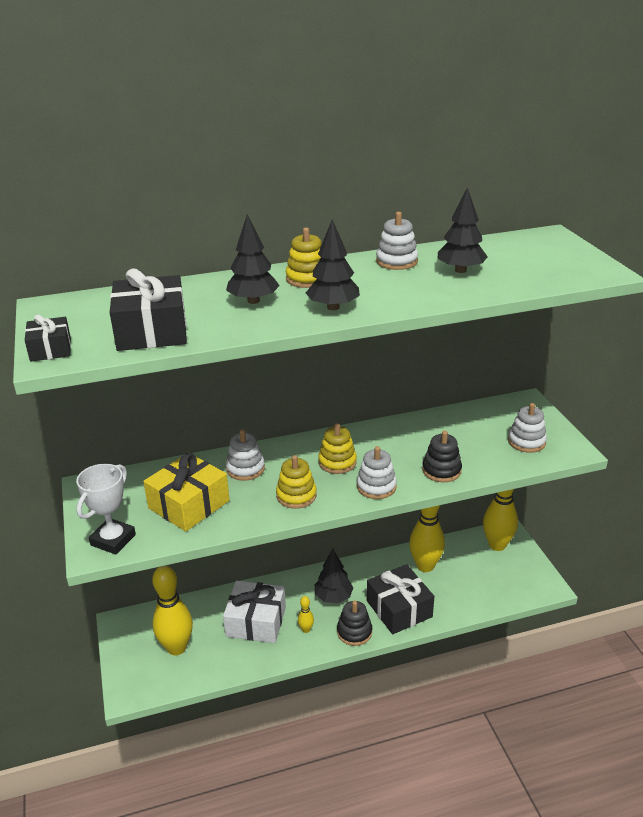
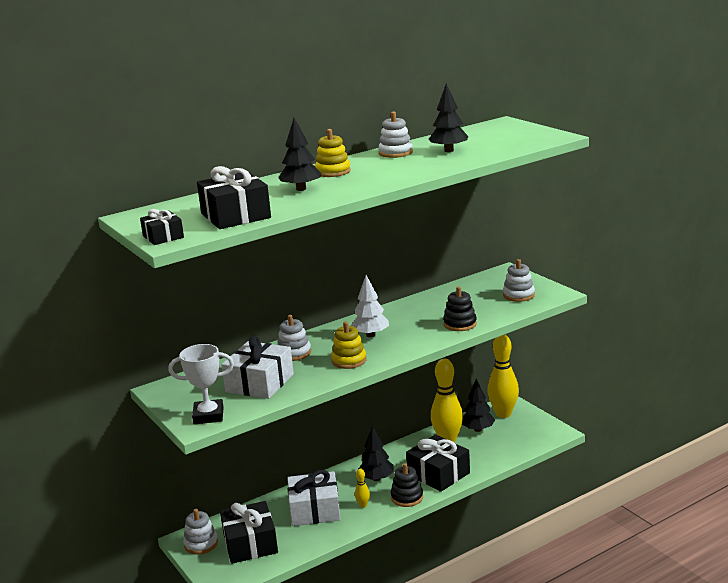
camera: 15 degrees left, 10 degrees down
(113, 540) = (208, 416): white trophy -> white trophy turned 75 degrees clockwise
(176, 648) = (250, 543): yellow bowling pin -> black gift
(189, 504) = (260, 383): yellow gift -> white gift
(333, 307) = (367, 183): black tree -> black tree (477, 429)
(337, 462) = (370, 335): yellow stacking toy -> white tree
(376, 486) = (412, 343): white stacking toy -> white stacking toy (201, 544)

